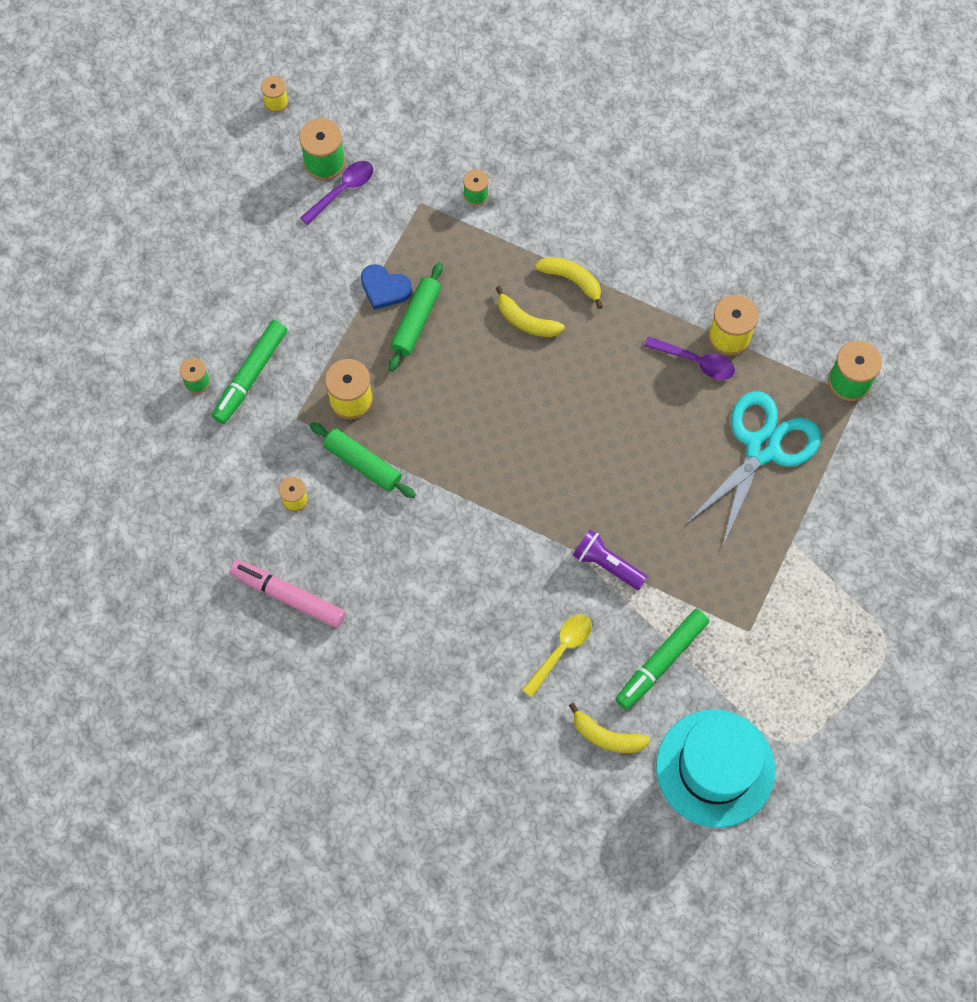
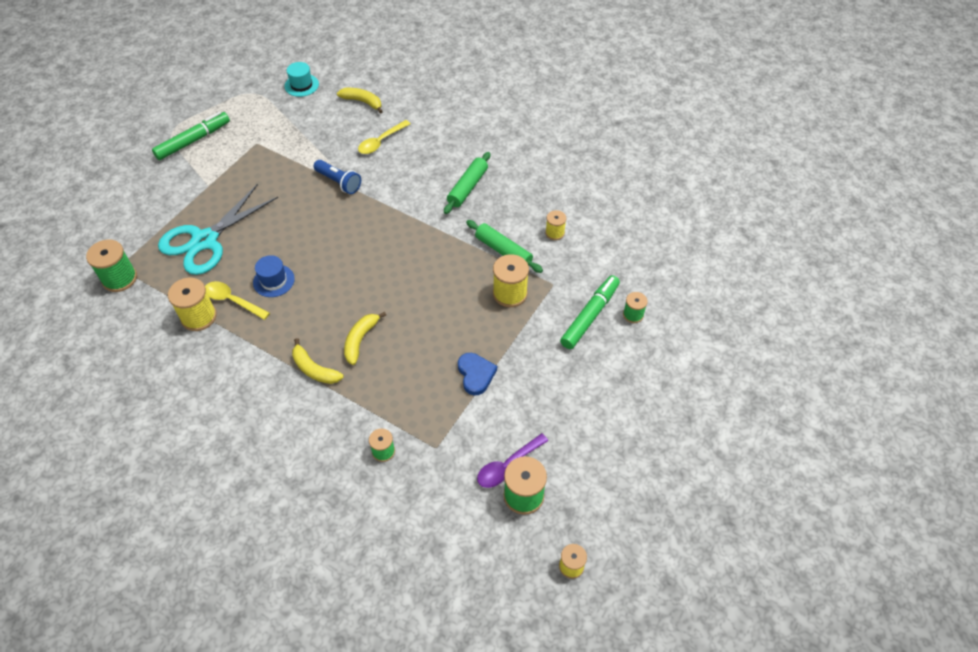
camera: 175 degrees left, 15 degrees down
(288, 596) = (559, 180): pink marker -> none
(384, 288) = (476, 374): blue heart -> blue heart turned 45 degrees clockwise
(416, 320) = (452, 347): green rolling pin -> green rolling pin (467, 187)
(526, 321) = (360, 340): yellow banana -> yellow banana turned 105 degrees counterclockwise
(607, 564) = (339, 182): purple flashlight -> blue flashlight
(653, 394) = (274, 281): none -> blue hat
(661, 661) = (318, 132): green marker -> green marker (193, 141)
(695, 361) = (233, 301): purple spoon -> yellow spoon
(715, 768) = (301, 85): turquoise hat -> turquoise hat, size x0.47

